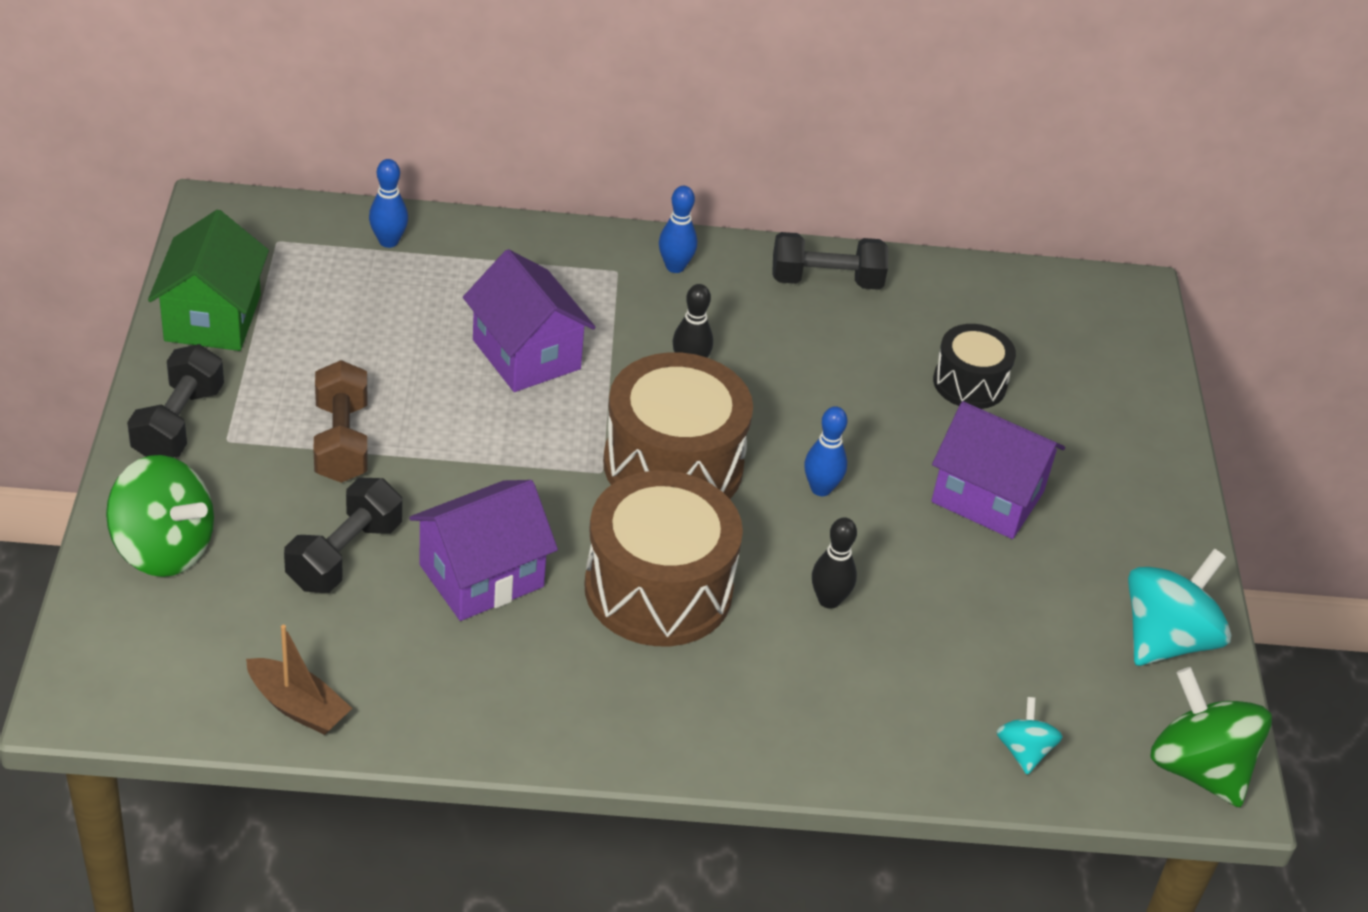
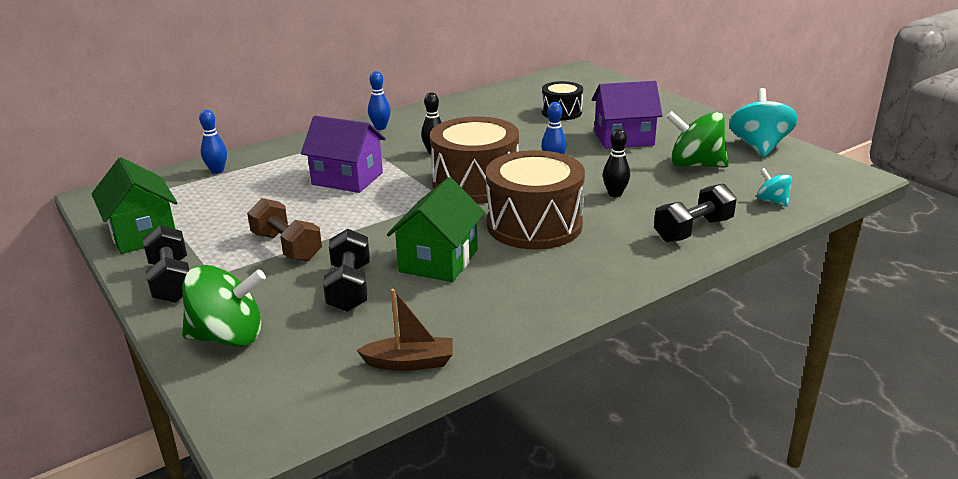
camera: 30 degrees left, 15 degrees down
(481, 576) = (439, 260): purple house -> green house
(826, 281) = (455, 108): black dumbbell -> black dumbbell (693, 230)
(1198, 768) = (838, 175): green spinning top -> green spinning top (695, 165)

